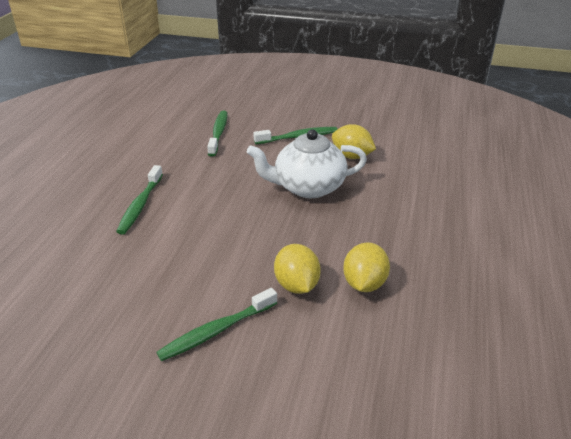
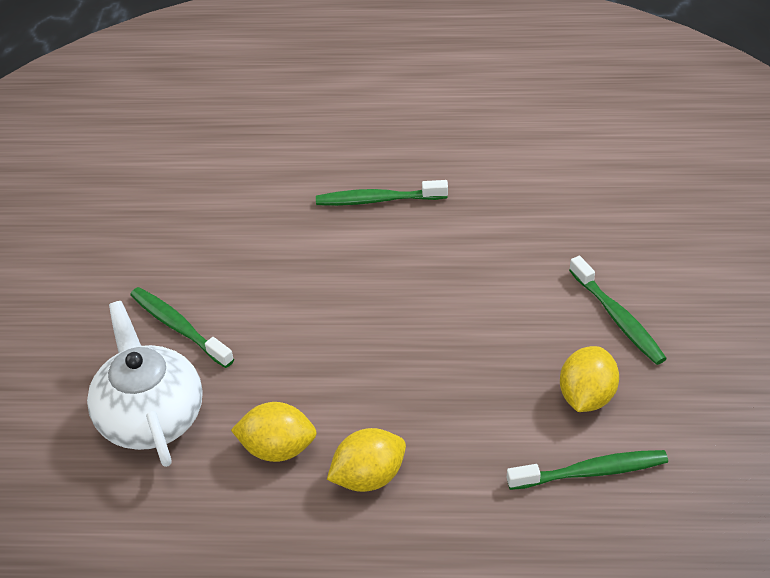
camera: 80 degrees right, 10 degrees up
(218, 133) = (586, 222): green toothbrush -> green toothbrush (591, 472)
(296, 285) = (262, 381): yellow lemon -> yellow lemon (368, 476)
(308, 187) = (475, 356): white teapot -> white teapot (151, 416)

